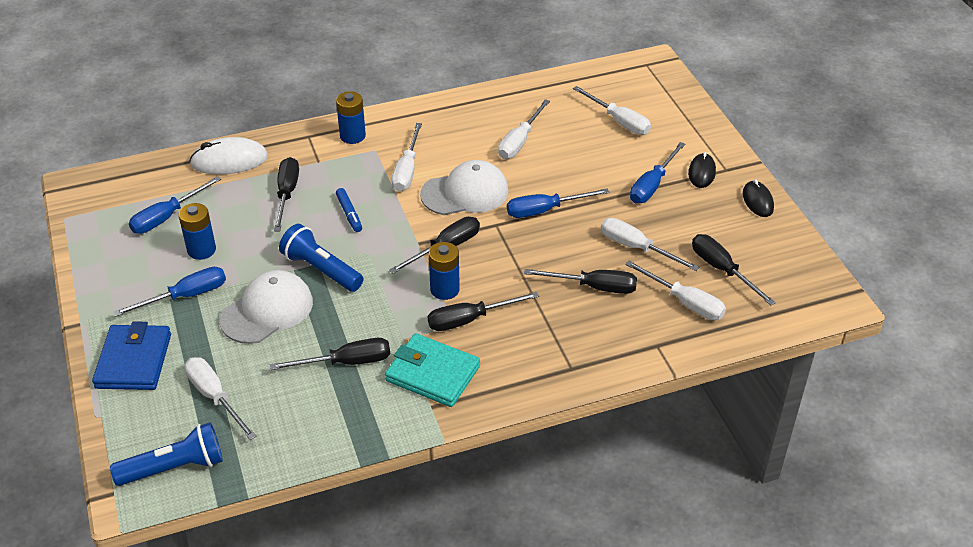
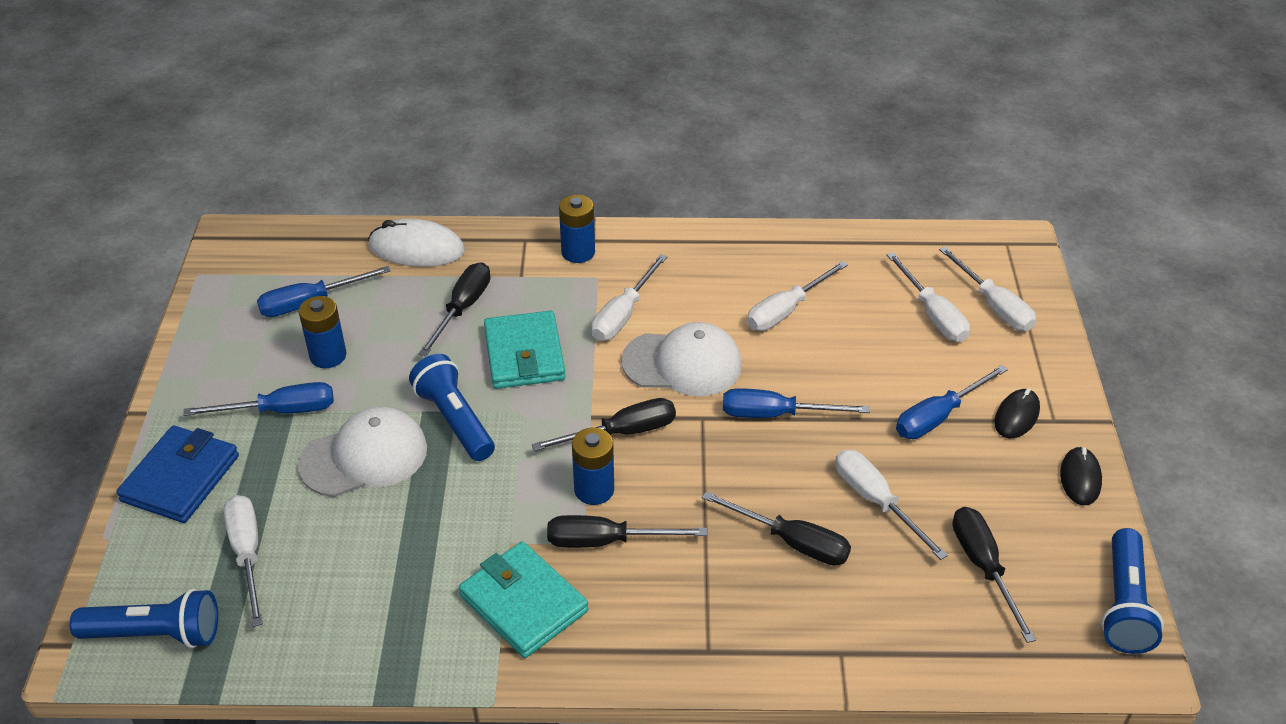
camera: 20 degrees right, 0 degrees up
(346, 362) = (424, 555): black screwdriver -> none
(349, 214) = (524, 354): blue marker -> turquoise wallet
(684, 302) = (908, 600): white screwdriver -> white screwdriver (993, 306)
(816, 269) = (1124, 605): none -> blue flashlight

